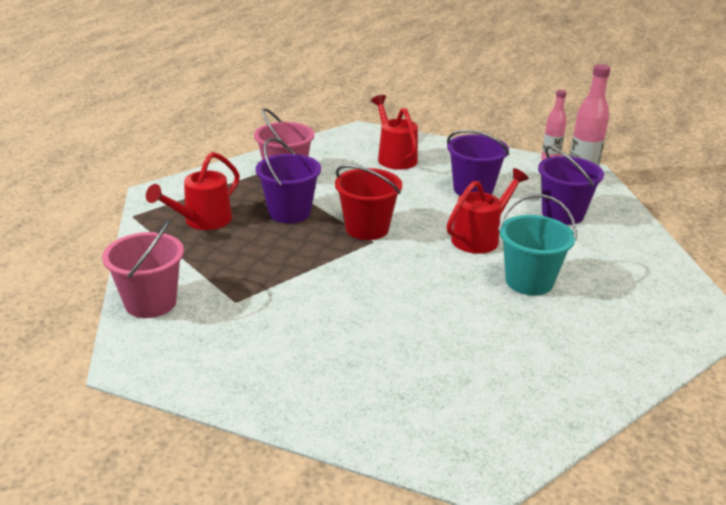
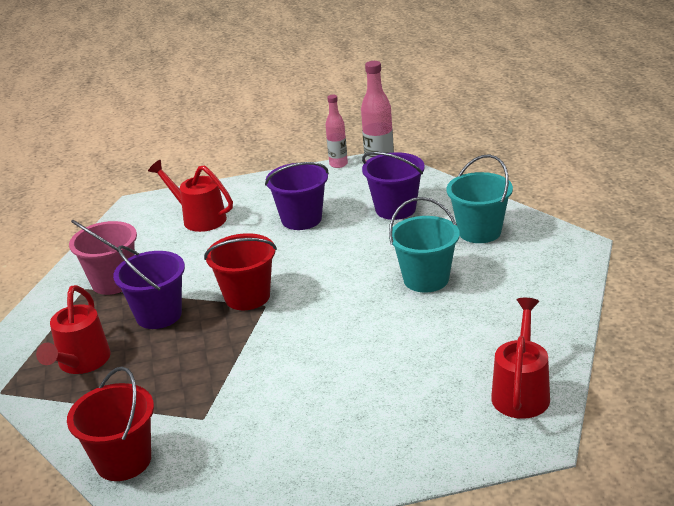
camera: 30 degrees left, 0 degrees up
(150, 302) = (123, 461): pink bucket -> red bucket
(480, 237) = (351, 260): red watering can -> red watering can (521, 391)
(622, 264) = (479, 232): none -> turquoise bucket

